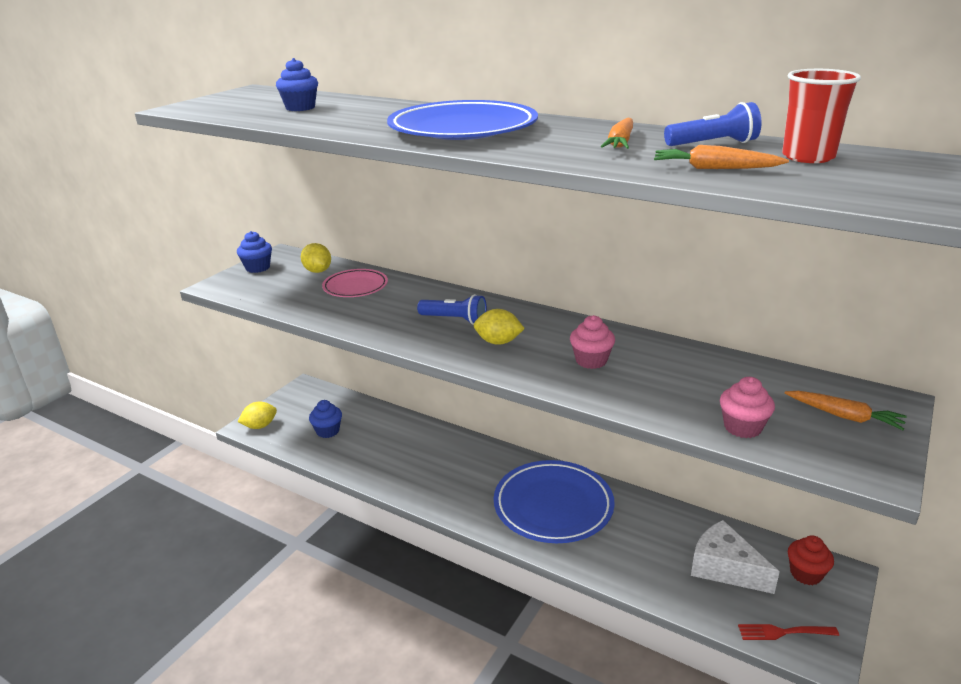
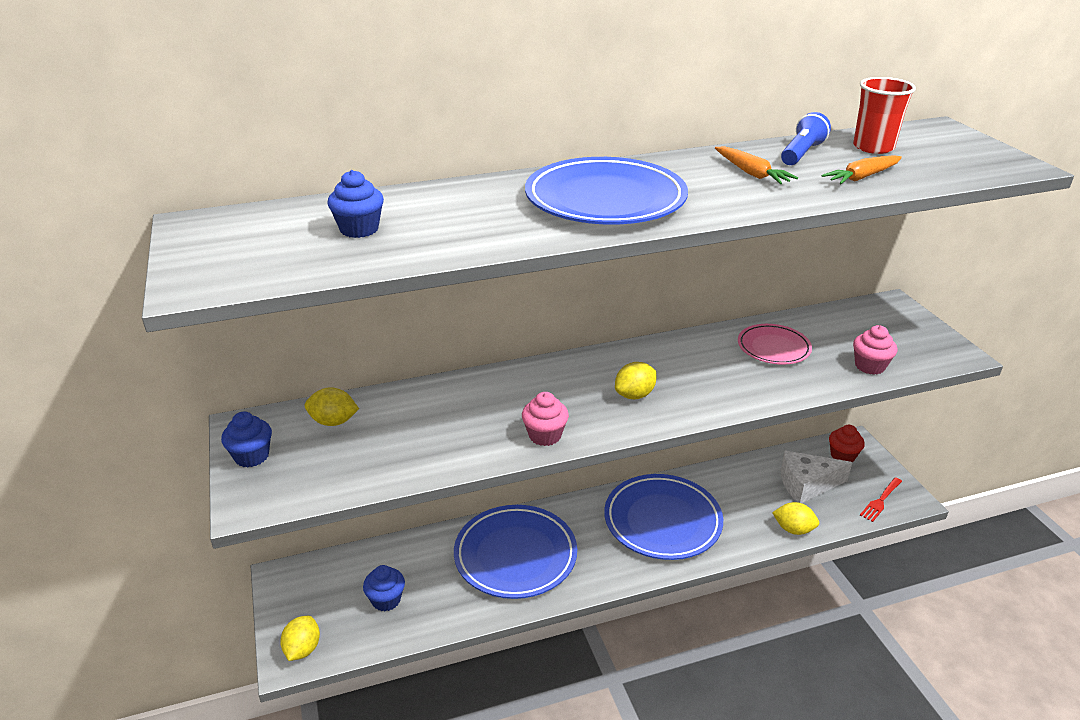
camera: 50 degrees left, 5 degrees up
(355, 287) = (411, 416): pink plate -> pink plate (773, 348)
(426, 458) = (515, 555): none -> blue plate
(455, 320) = (565, 396): blue flashlight -> none
(591, 361) = (718, 371): pink cupcake -> pink cupcake (545, 435)
(651, 587) = (793, 529): none -> yellow lemon
(844, 416) = (892, 327): orange carrot -> none

